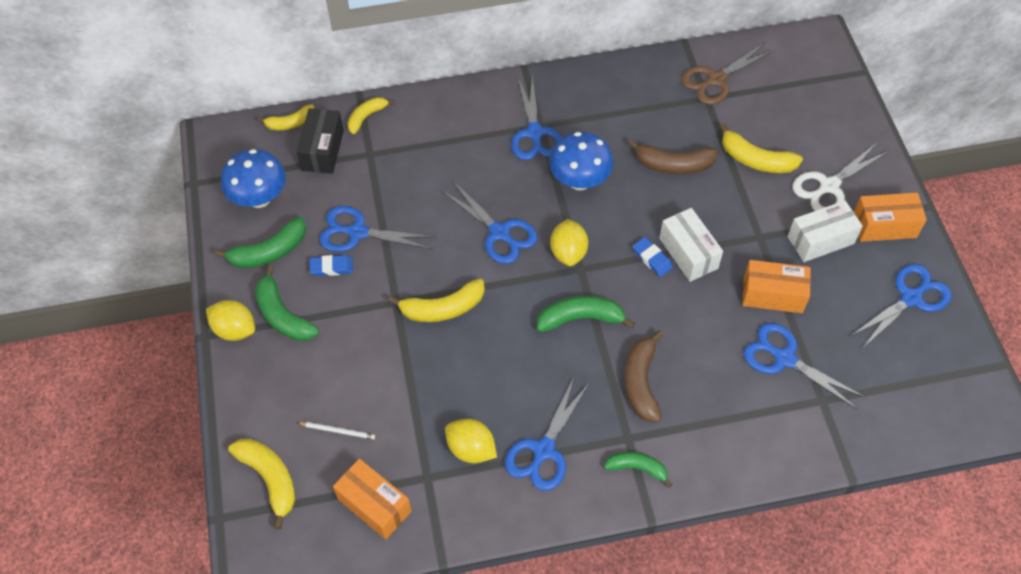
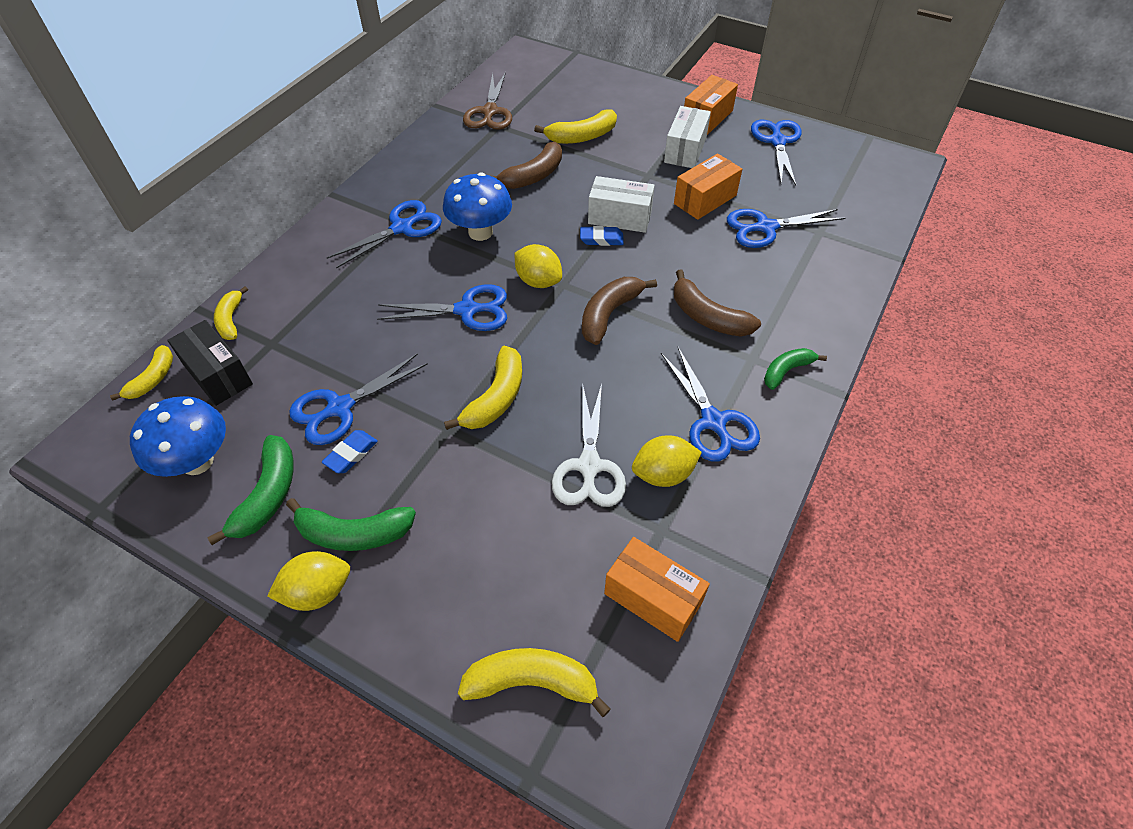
camera: 50 degrees left, 5 degrees down
(338, 431) = (538, 574): white pencil -> none
(374, 505) = (653, 598): orange box -> orange box turned 45 degrees clockwise
(535, 133) = (402, 228): blue scissors -> blue scissors turned 75 degrees counterclockwise
(580, 318) = (609, 314): green banana -> brown banana
(829, 186) = (646, 120): white scissors -> white scissors (589, 466)

